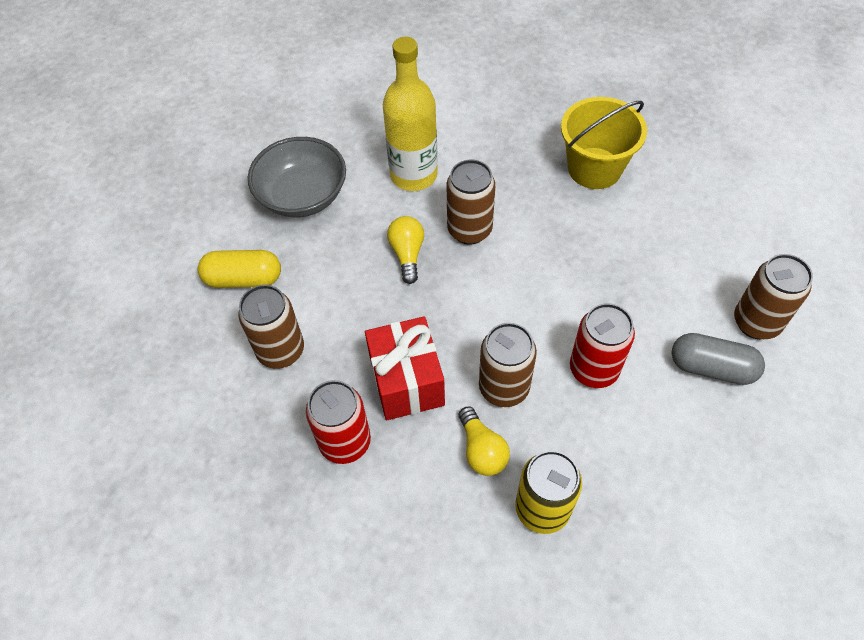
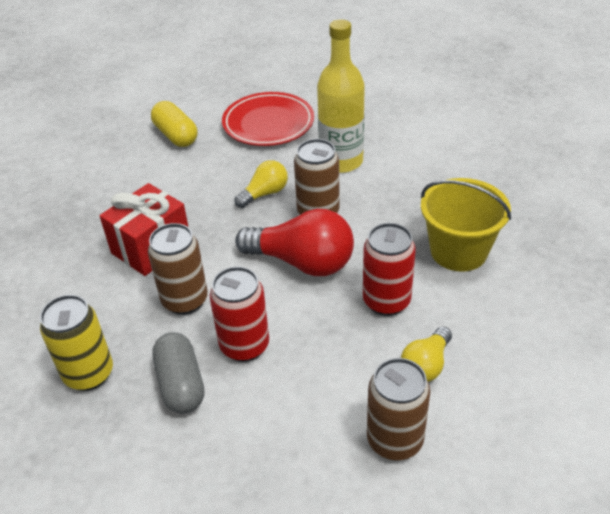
camera: 55 degrees right, 15 degrees down
(281, 351) = (132, 179): brown can -> none
(302, 196) = (268, 124): grey bowl -> red plate
(345, 442) = (80, 243): red can -> red can (386, 301)
(482, 450) = (119, 315): yellow light bulb -> yellow light bulb (426, 365)
(524, 275) = (302, 262): none -> red light bulb
(711, 368) = (312, 427): grey capsule -> grey capsule (180, 384)

